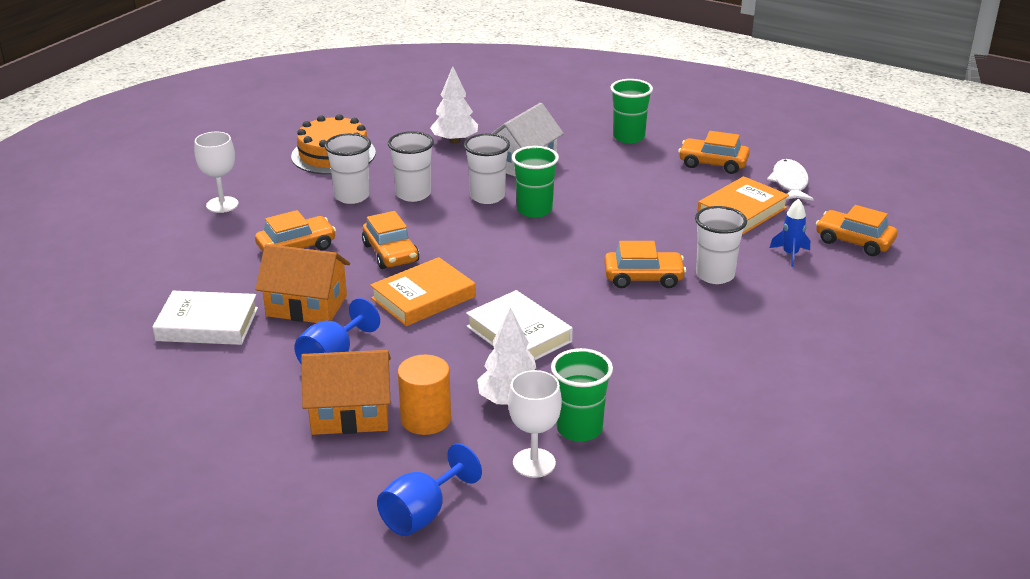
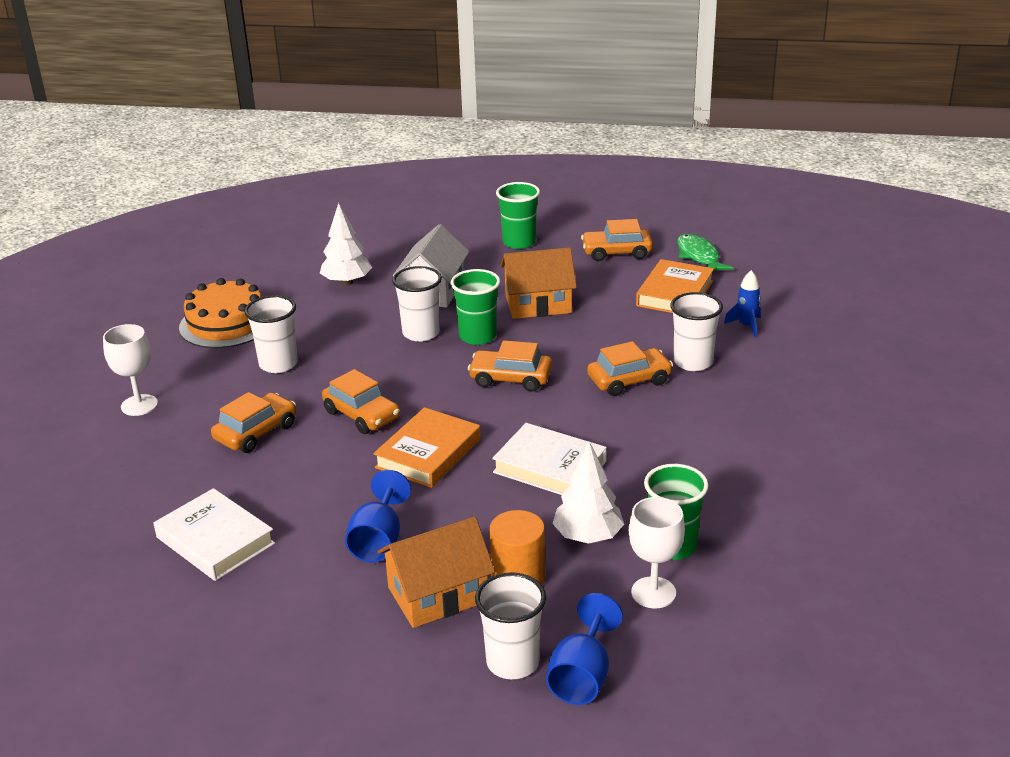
camera: 20 degrees left, 0 degrees up
(207, 324) = (215, 540): white book -> white book turned 60 degrees clockwise
(306, 306) = (311, 493): orange house -> orange house (538, 304)
(413, 194) = (342, 347): white cup -> white cup (512, 662)
(790, 183) = (699, 256): white fish -> green fish
(854, 241) = (793, 301): orange car -> orange car (510, 379)

